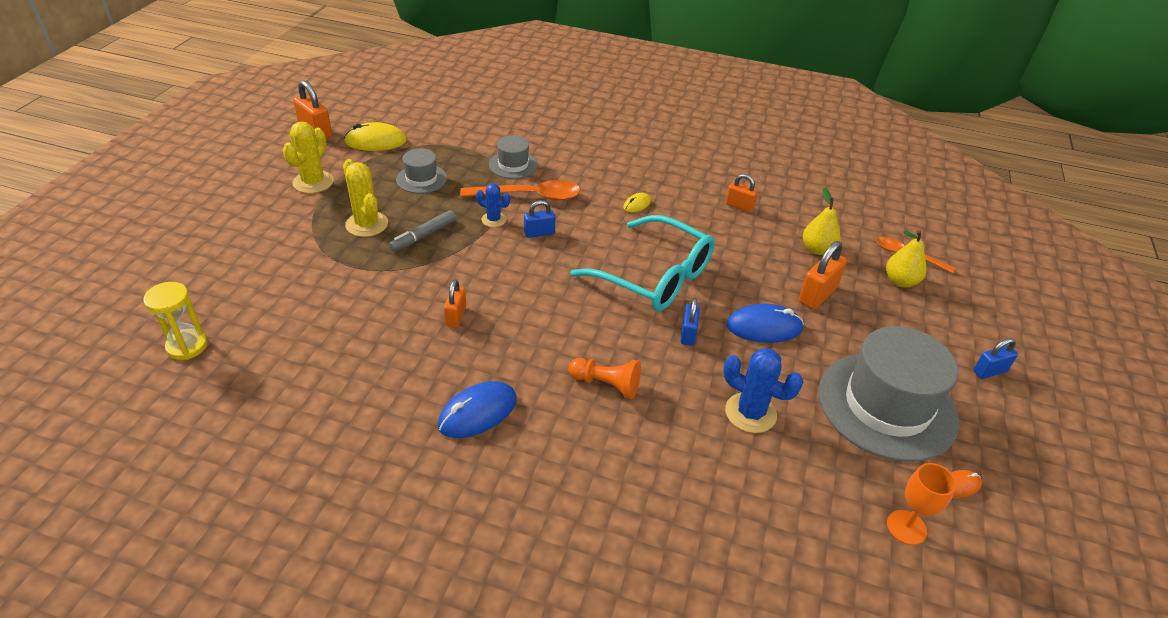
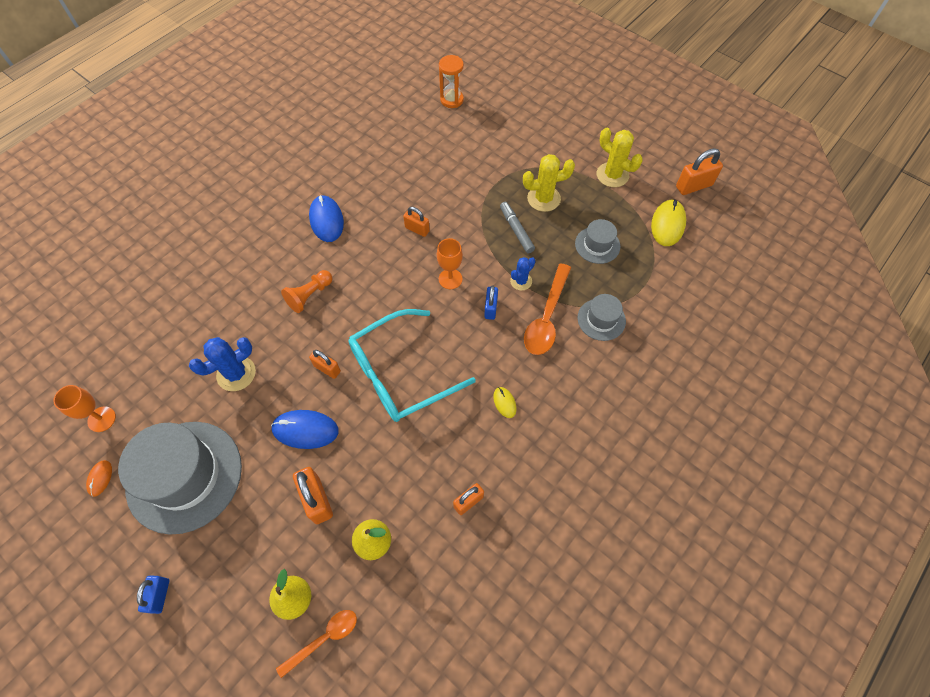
camera: 115 degrees right, 20 degrees up
(187, 346) = (452, 100): yellow hourglass -> orange hourglass
(517, 270) = (450, 279): none -> orange goblet
(688, 334) = (327, 369): blue padlock -> orange padlock
(764, 327) = (305, 430): blue mouse -> blue mouse turned 75 degrees clockwise

